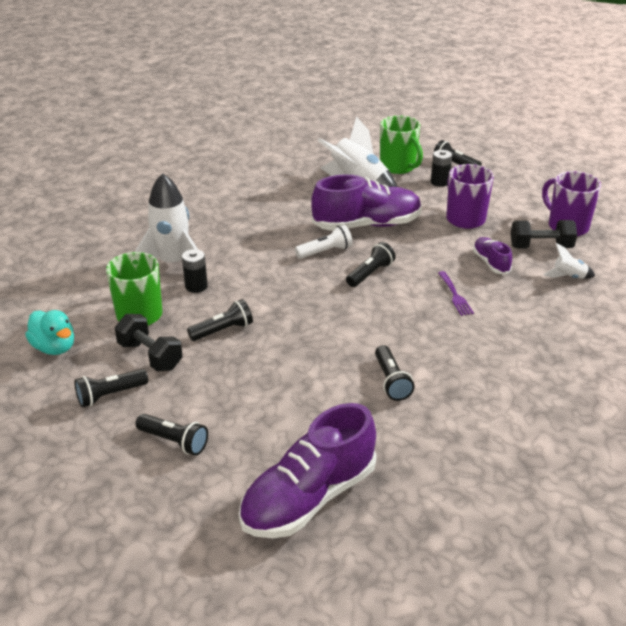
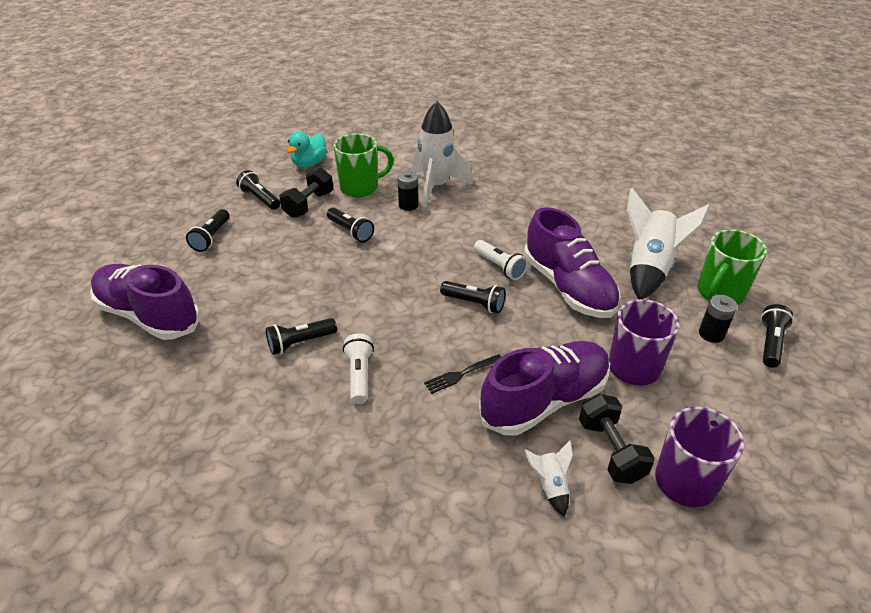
camera: 75 degrees right, 5 degrees up
(444, 349) = (359, 375): none -> white flashlight
(455, 295) = (461, 374): purple fork -> black fork
(491, 263) = (544, 400): purple shoe -> purple shoe, size x2.05

